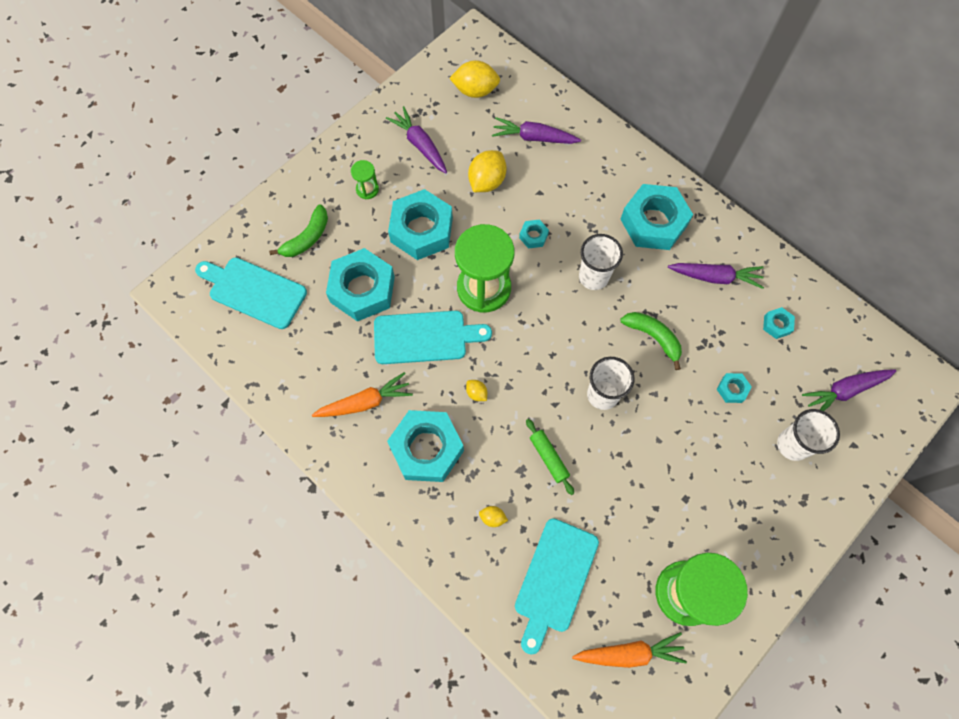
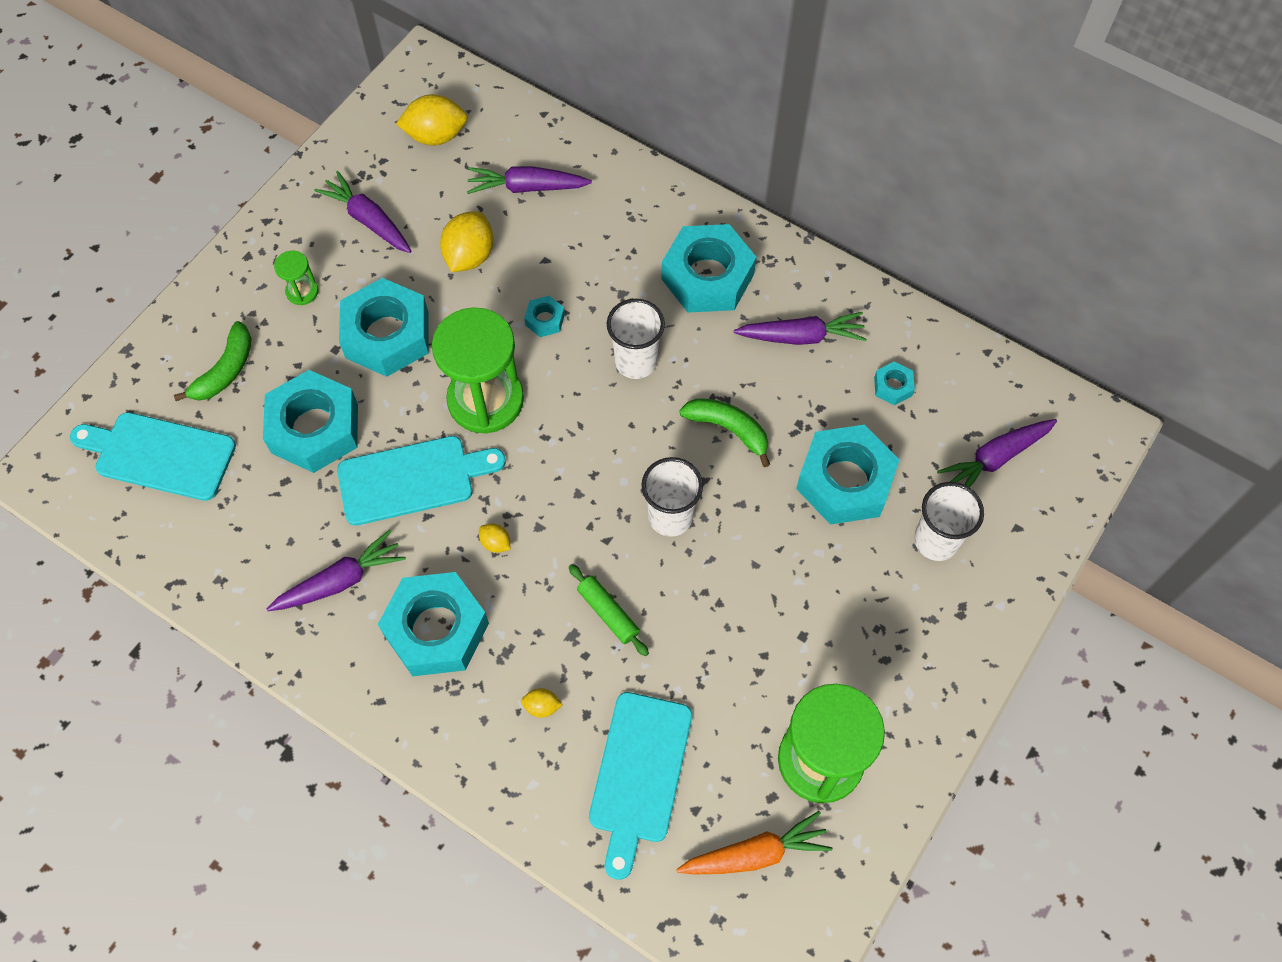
camera: 10 degrees left, 5 degrees down
(365, 402) = (340, 580): orange carrot -> purple carrot
(732, 389) = (845, 481): turquoise nut -> turquoise nut, size x2.30

